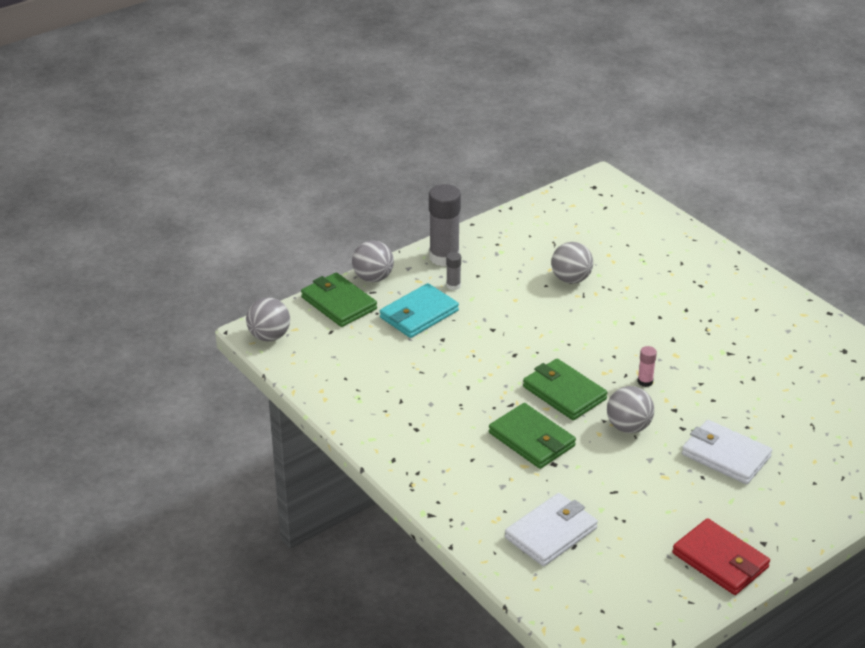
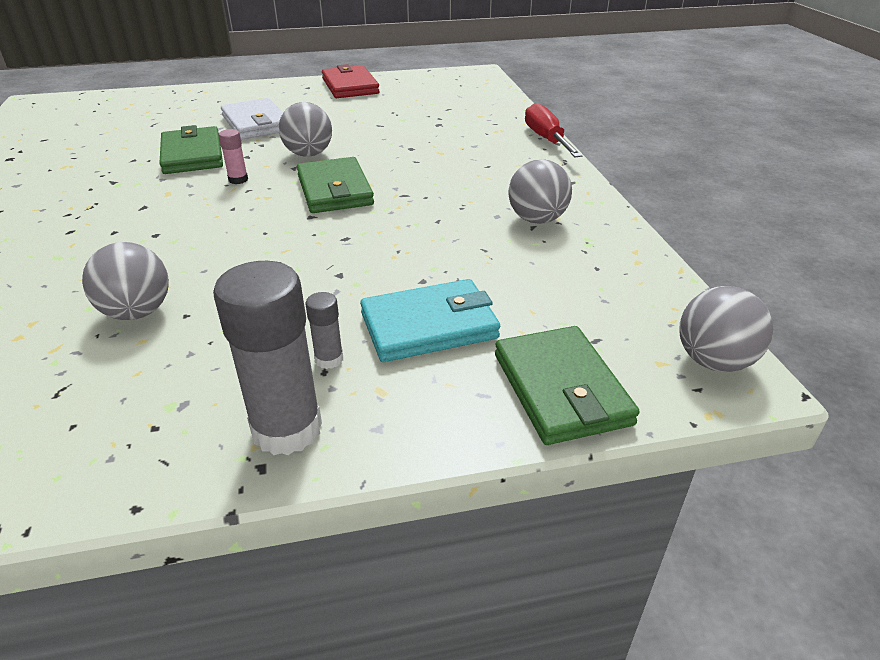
camera: 155 degrees left, 0 degrees up
(373, 278) = (464, 426): grey ball -> grey ball (537, 219)
(442, 516) = (546, 139): none -> red screwdriver
(532, 439) = (413, 165): green wallet -> green wallet (192, 155)
(551, 533) = (459, 116): white wallet -> none

